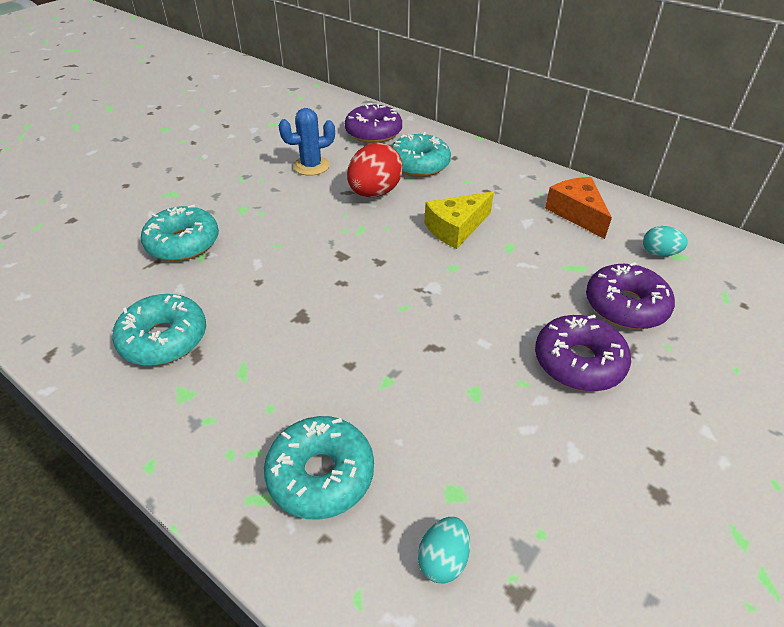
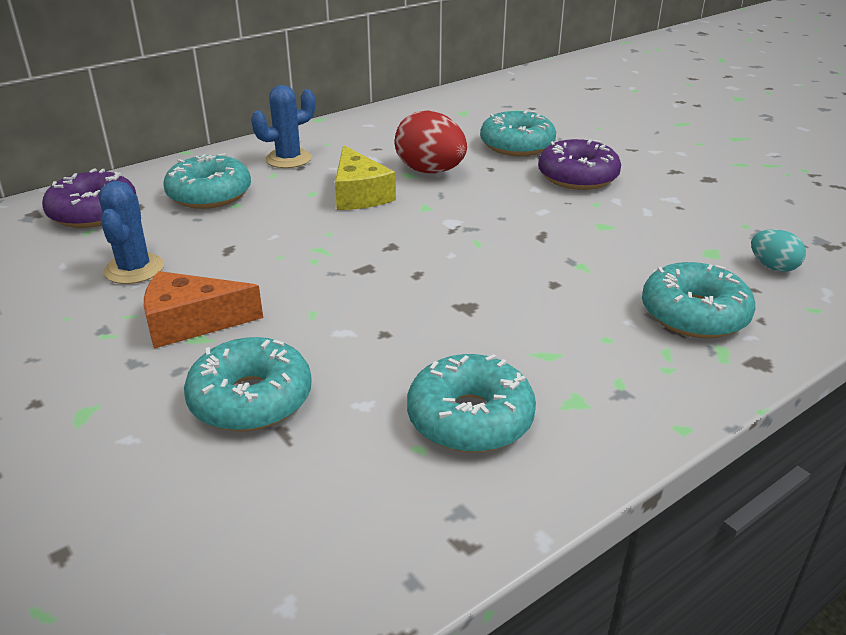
camera: 75 degrees left, 10 degrees down
(374, 193) = (248, 231): red egg -> red egg (430, 171)
(496, 181) = (288, 159): none -> blue cactus
(576, 213) = (376, 135): orange cheese -> orange cheese (191, 322)
(625, 306) = (517, 145): purple donut -> turquoise donut
(659, 253) = (456, 118): turquoise egg -> none

